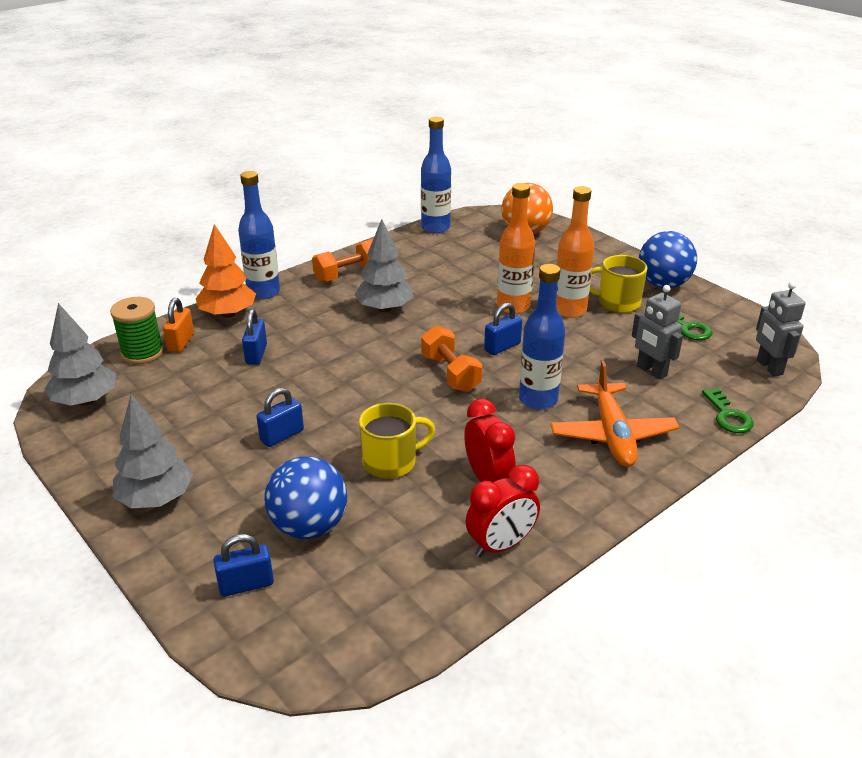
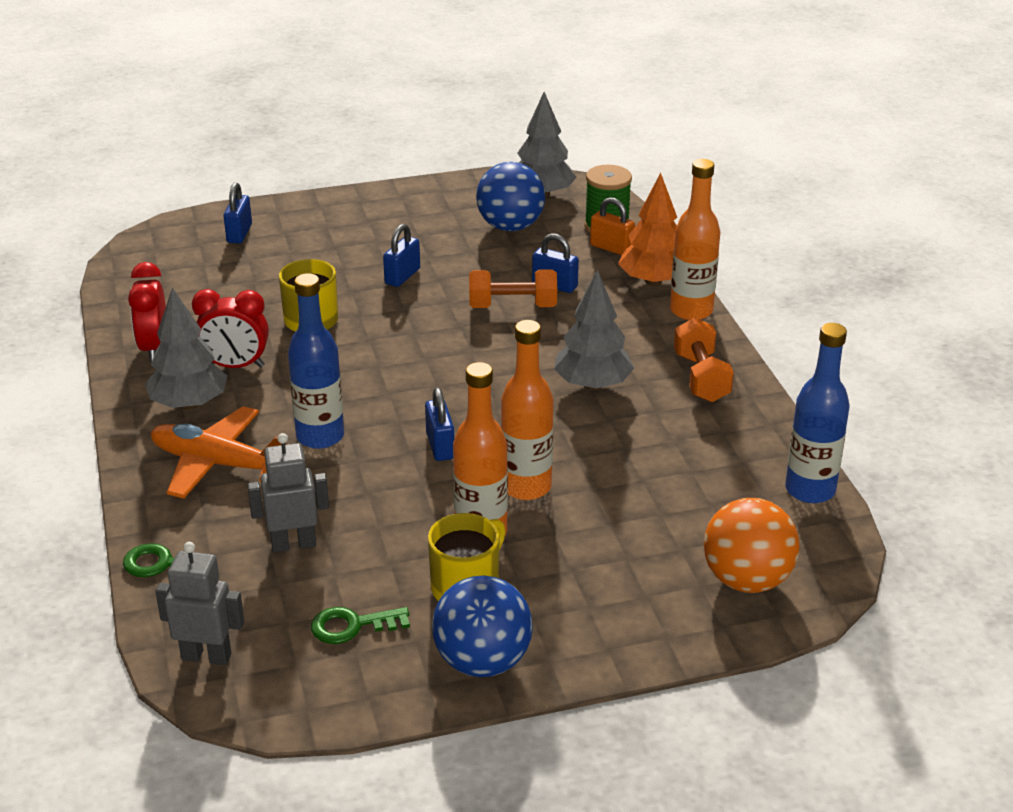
camera: 115 degrees right, 0 degrees up
(156, 498) = (373, 211): grey tree -> grey tree (189, 404)
(263, 292) = (691, 311): blue bottle -> orange bottle
(282, 435) = (402, 276): blue padlock -> blue padlock turned 45 degrees clockwise
(309, 526) = (272, 268): blue ball -> blue ball (510, 226)
(450, 373) = (418, 393): orange dumbbell -> orange dumbbell (512, 306)

